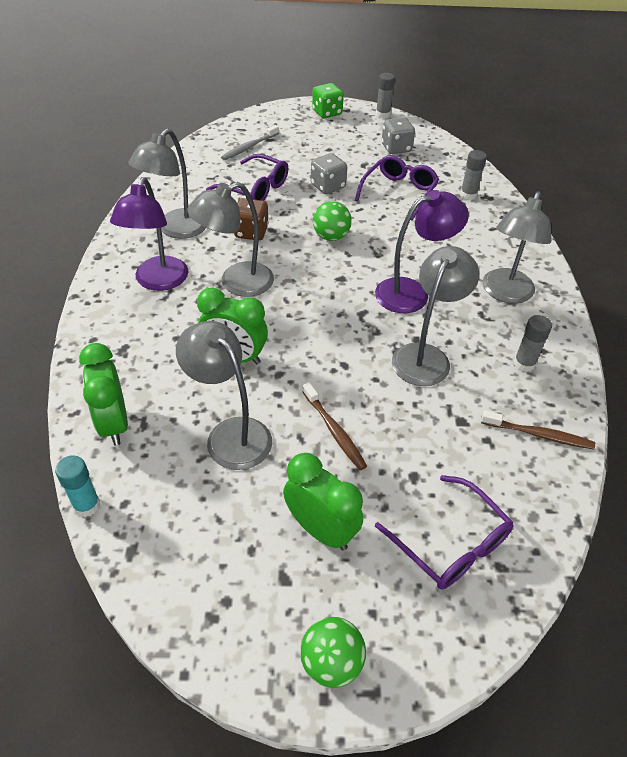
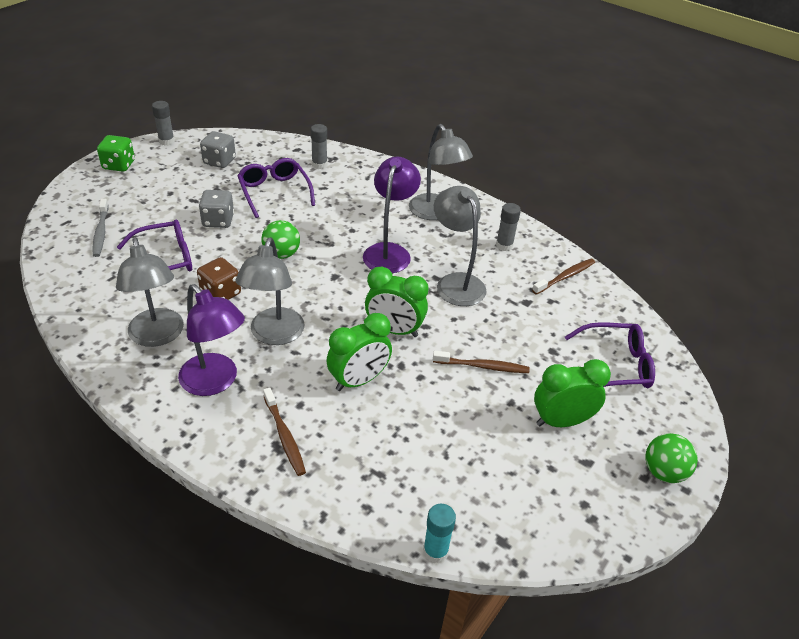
camera: 55 degrees left, 5 degrees down
(114, 424) = (361, 493): green clock -> green clock (394, 330)
(136, 347) = (284, 436): none -> brown toothbrush
(230, 434) = (437, 424): grey lamp -> none

